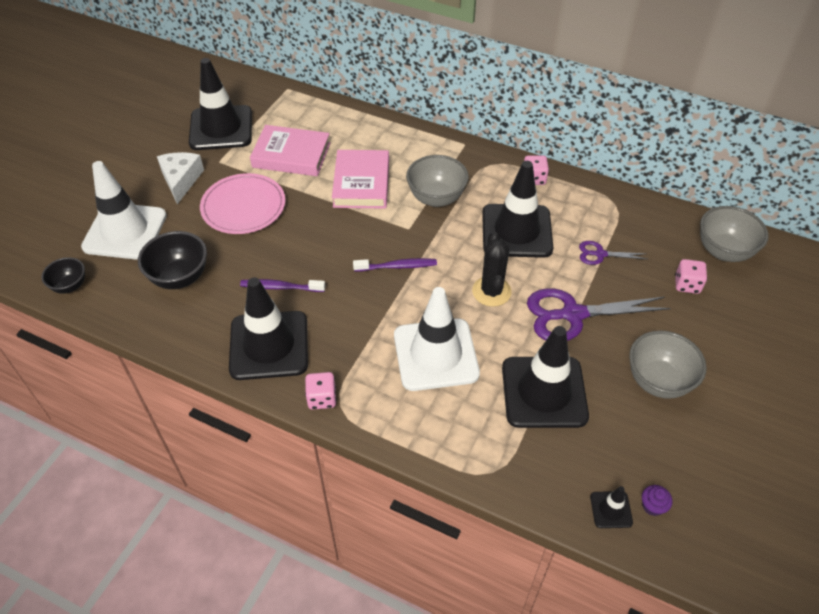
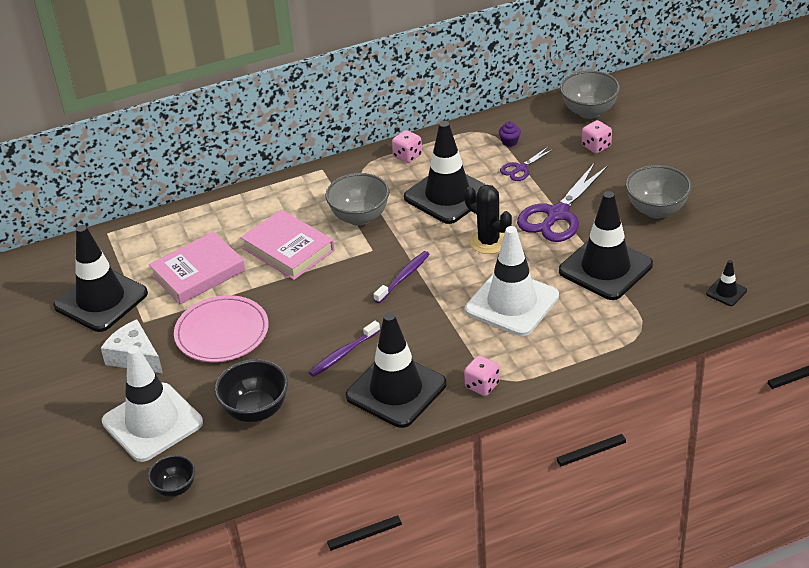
camera: 45 degrees left, 10 degrees down
(652, 506) = (743, 272): purple cupcake -> purple cupcake (509, 142)

